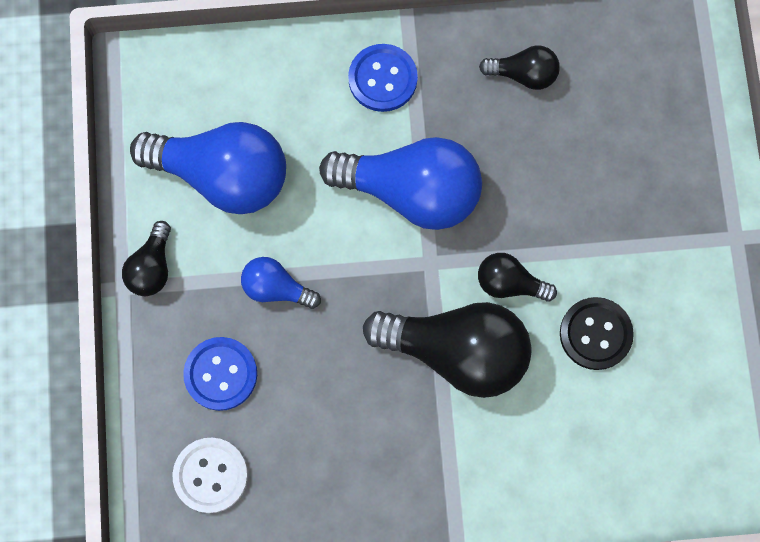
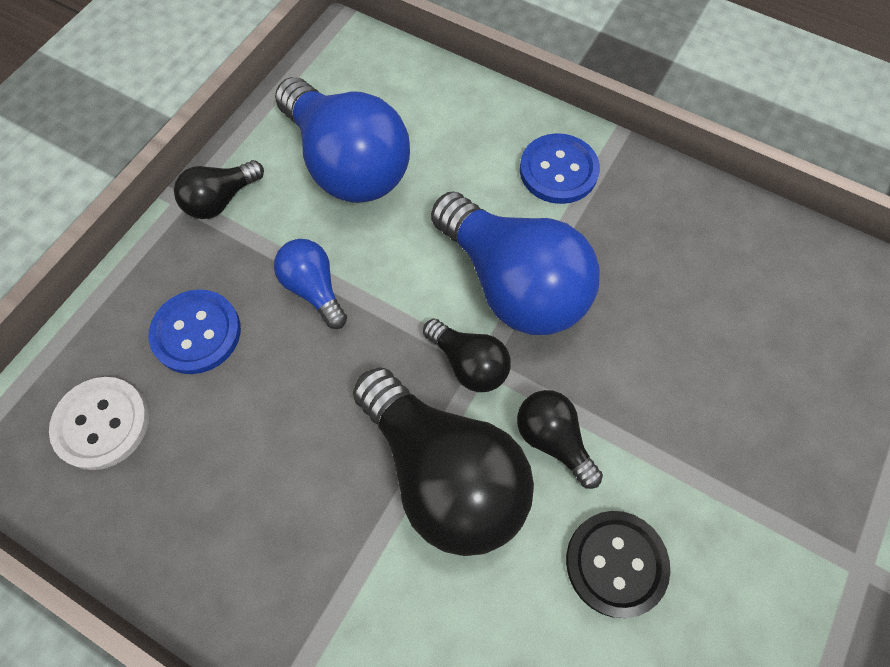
camera: 35 degrees right, 10 degrees down
(523, 74) = (706, 246): black light bulb -> black light bulb (469, 363)

